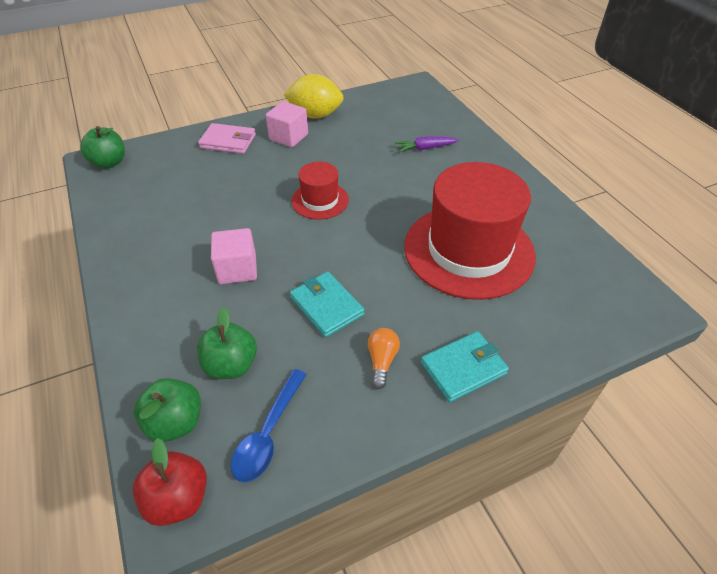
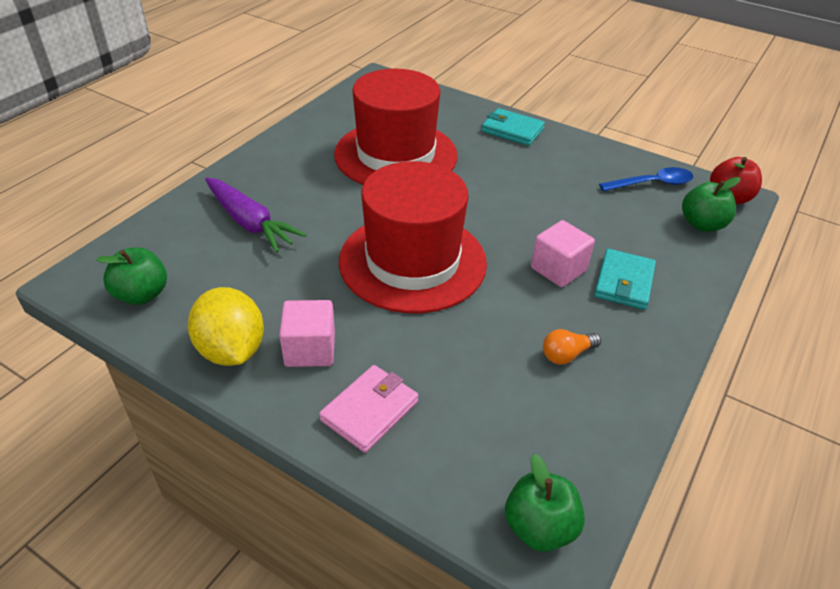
camera: 125 degrees left, 5 degrees down
(228, 141) = (370, 411): pink wallet -> pink wallet turned 60 degrees clockwise
(231, 365) = (637, 222): green apple -> green apple (142, 294)
(320, 200) = (412, 261): red hat -> red hat, size x2.06
(326, 306) = (533, 201): turquoise wallet -> turquoise wallet (624, 282)
(382, 361) = (547, 161): orange light bulb -> orange light bulb (566, 355)
(425, 148) = (250, 223): purple carrot -> purple carrot, size x1.70

